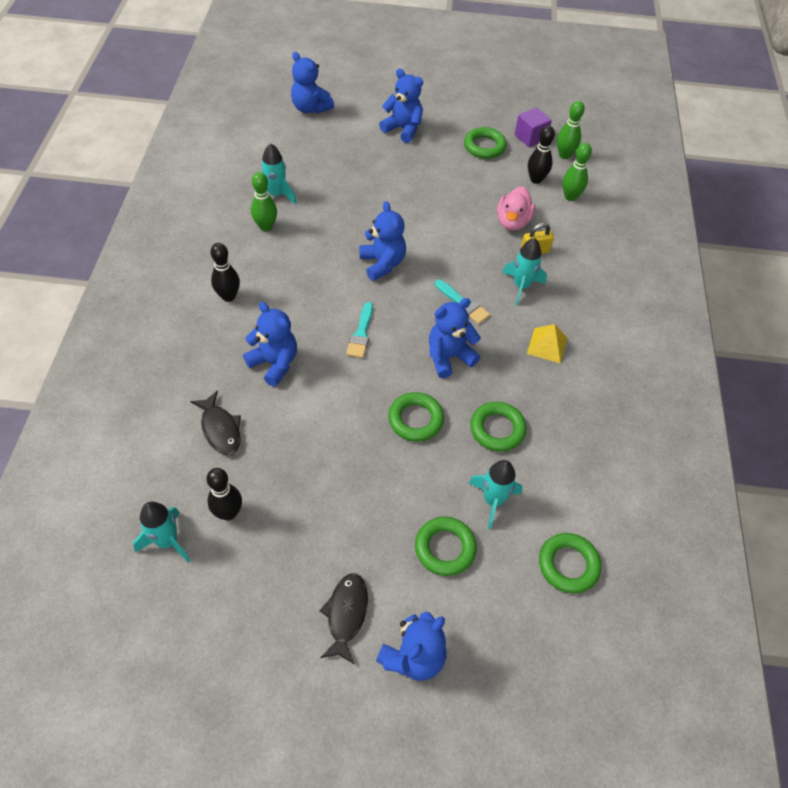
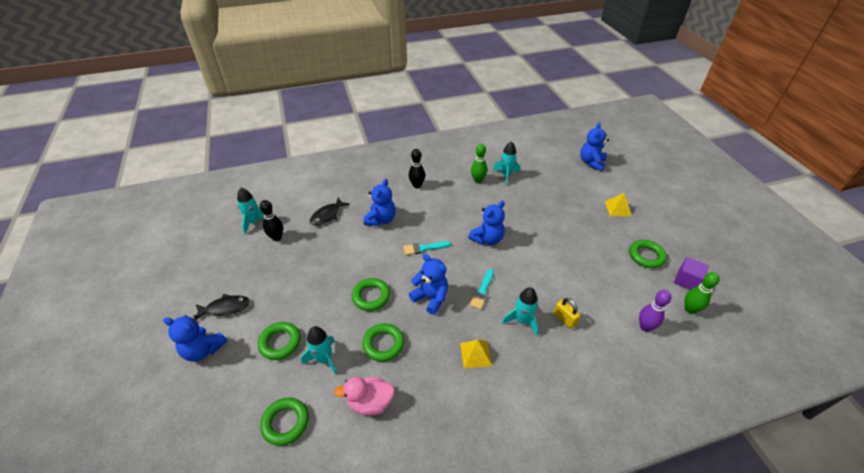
camera: 70 degrees right, 10 degrees down
(403, 129) = (617, 208): blue teddy bear -> yellow pyramid
(512, 222) = (583, 296): pink duck -> pink duck (370, 402)
(536, 179) = (642, 298): black bowling pin -> none
(570, 196) = (645, 327): green bowling pin -> purple bowling pin

